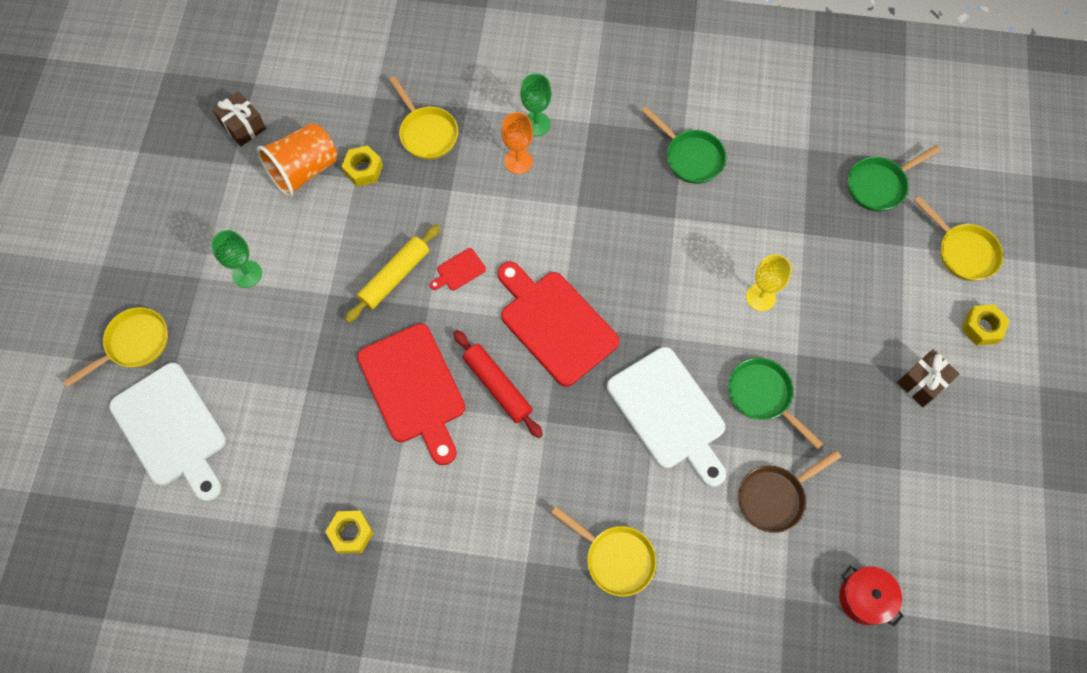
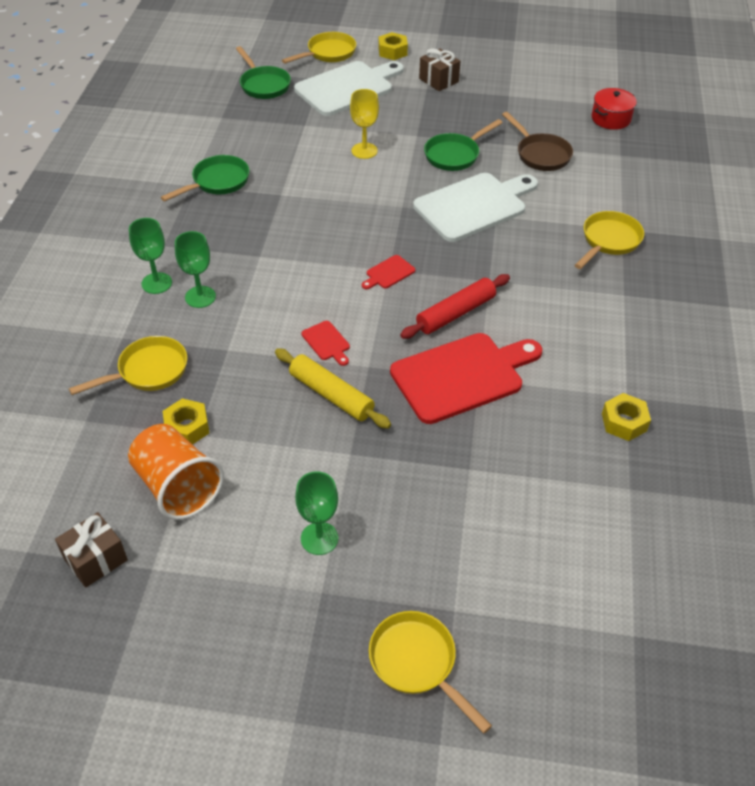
camera: 90 degrees left, 20 degrees down
(172, 429) = (530, 604): white cutting board -> white cutting board (347, 87)
(518, 161) = (200, 297): orange goblet -> green goblet
(555, 324) = (388, 273): red cutting board -> red cutting board, size x0.41

